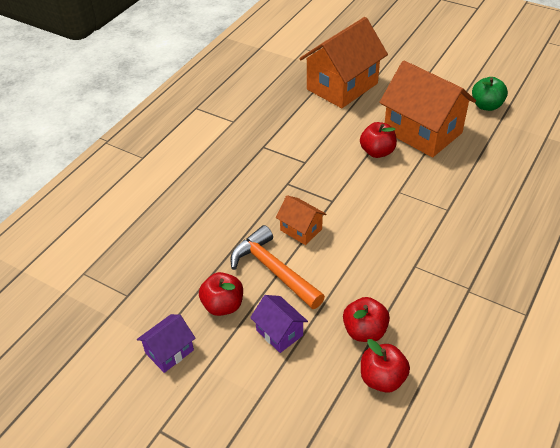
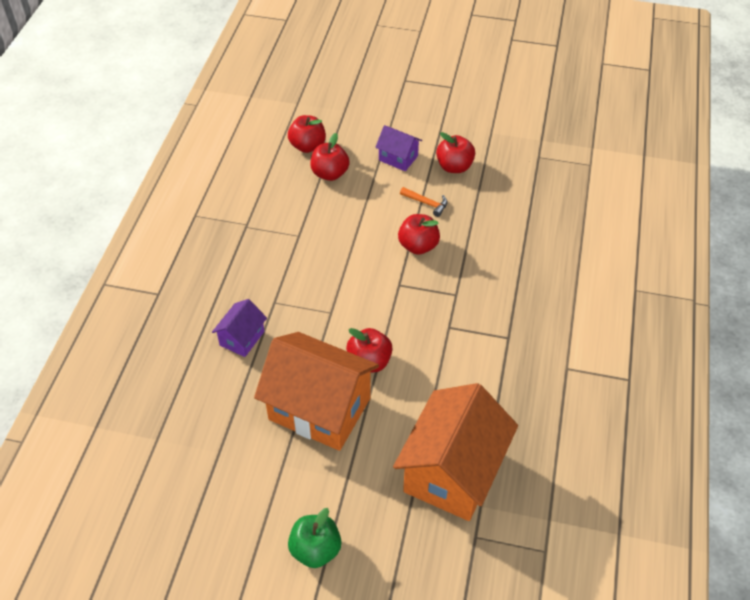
camera: 160 degrees right, 5 degrees up
(169, 351) = (476, 128): purple house -> purple house (242, 338)
(273, 270) = (426, 203): orange hammer -> orange hammer, size x0.48
(301, 229) = (418, 246): orange house -> red apple
(486, 106) = (238, 482): green apple -> green apple (315, 549)

